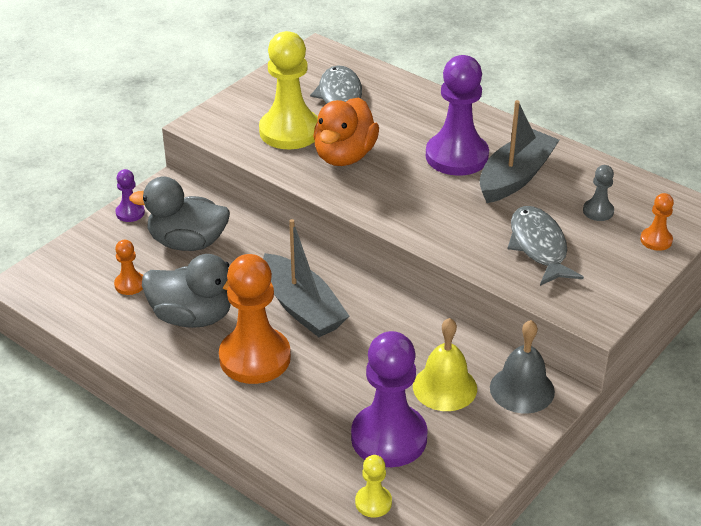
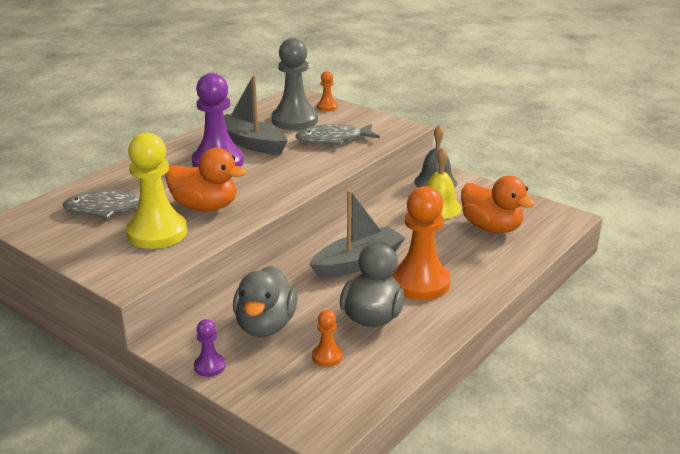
camera: 90 degrees left, 10 degrees down
(373, 502) = (550, 233): yellow pawn -> none
(389, 438) = (491, 227): purple pawn -> orange duck
(598, 211) = (295, 120): grey pawn -> grey pawn, size x2.18

